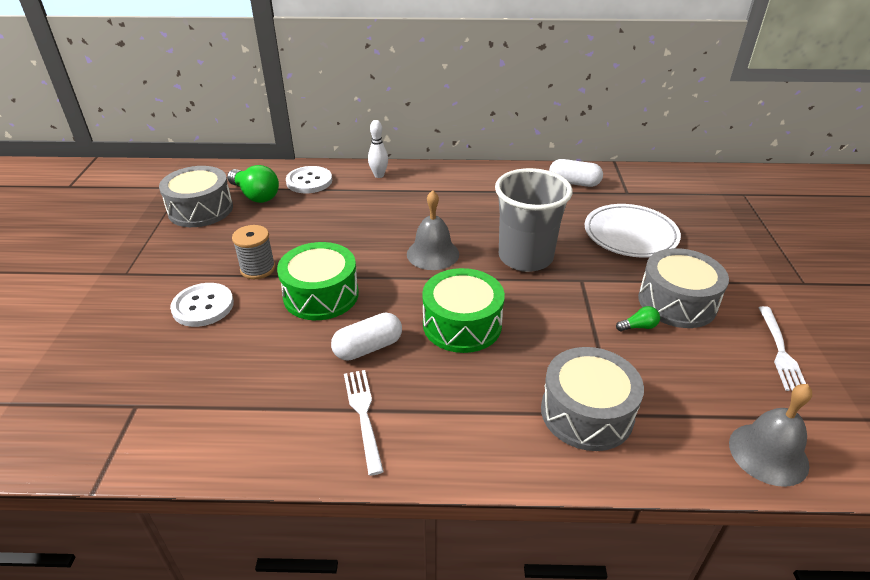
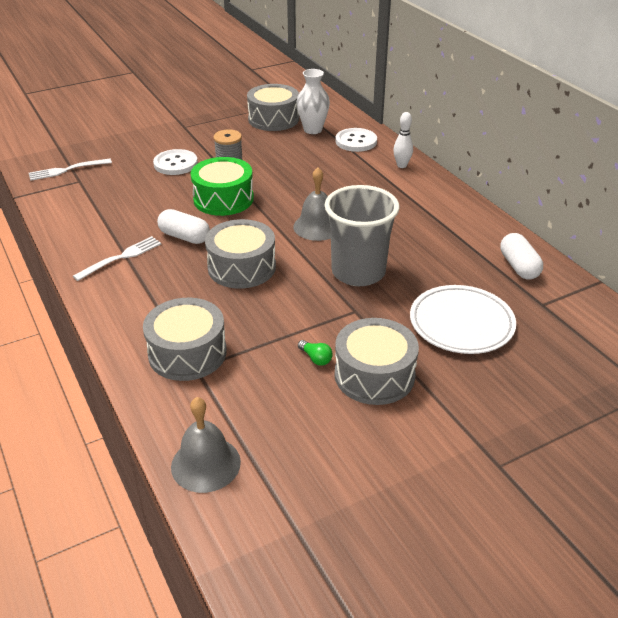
camera: 60 degrees right, 0 degrees up
(255, 195) = (313, 130): green light bulb -> white vase
(462, 324) = (241, 267): green drum -> grey drum
(780, 351) = (355, 458): white fork -> white fork (67, 170)

